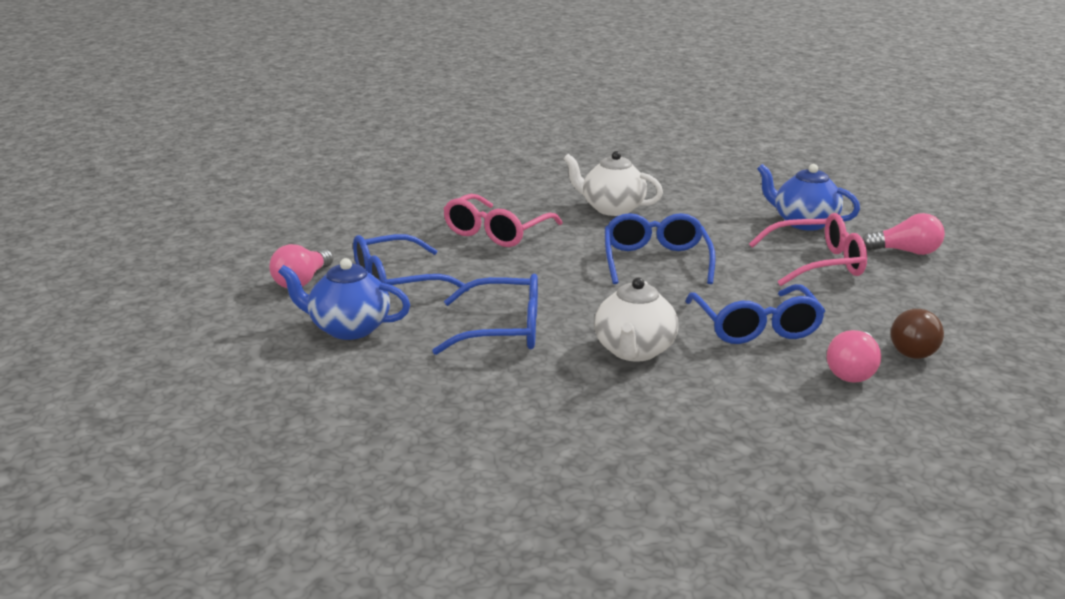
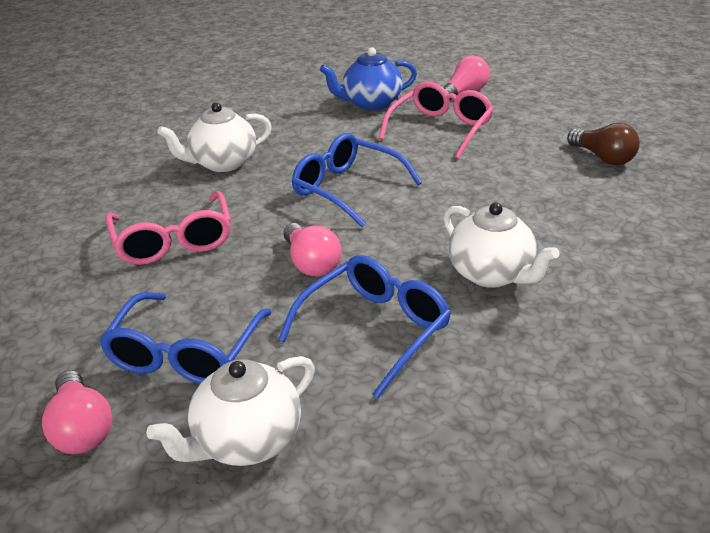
camera: 50 degrees left, 10 degrees up
(348, 328) = (246, 440): blue teapot -> white teapot
(756, 327) = (511, 200): blue glasses -> none
(852, 371) = (616, 194): pink light bulb -> pink light bulb (311, 263)

